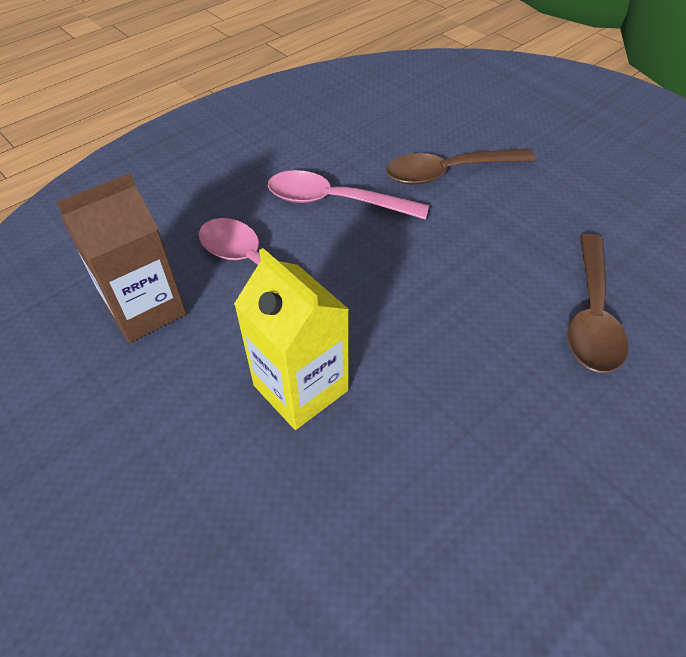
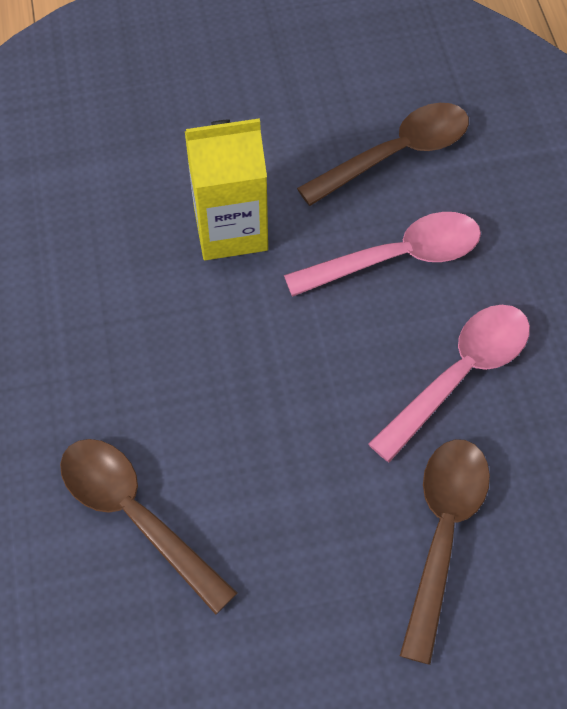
camera: 120 degrees right, 10 degrees up
(145, 309) = (396, 154): brown carton -> brown spoon

